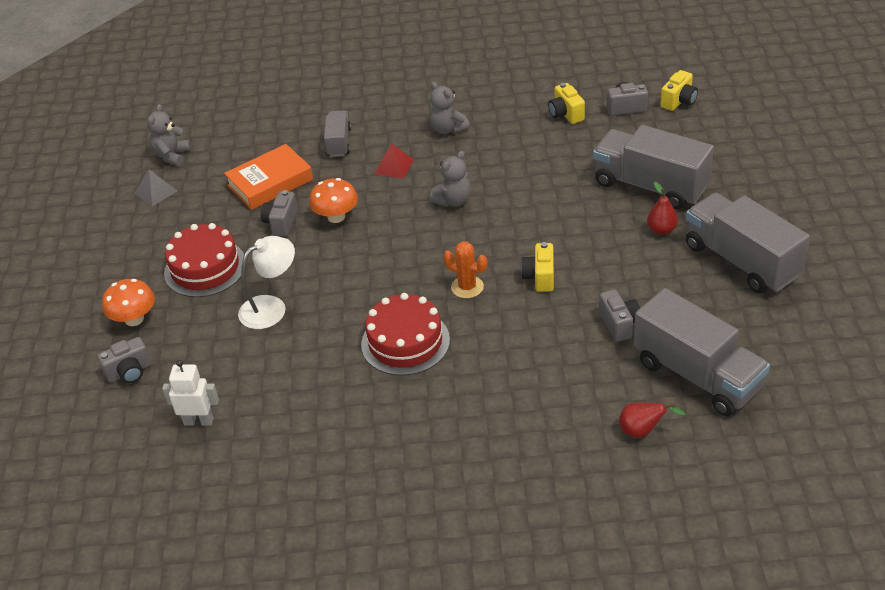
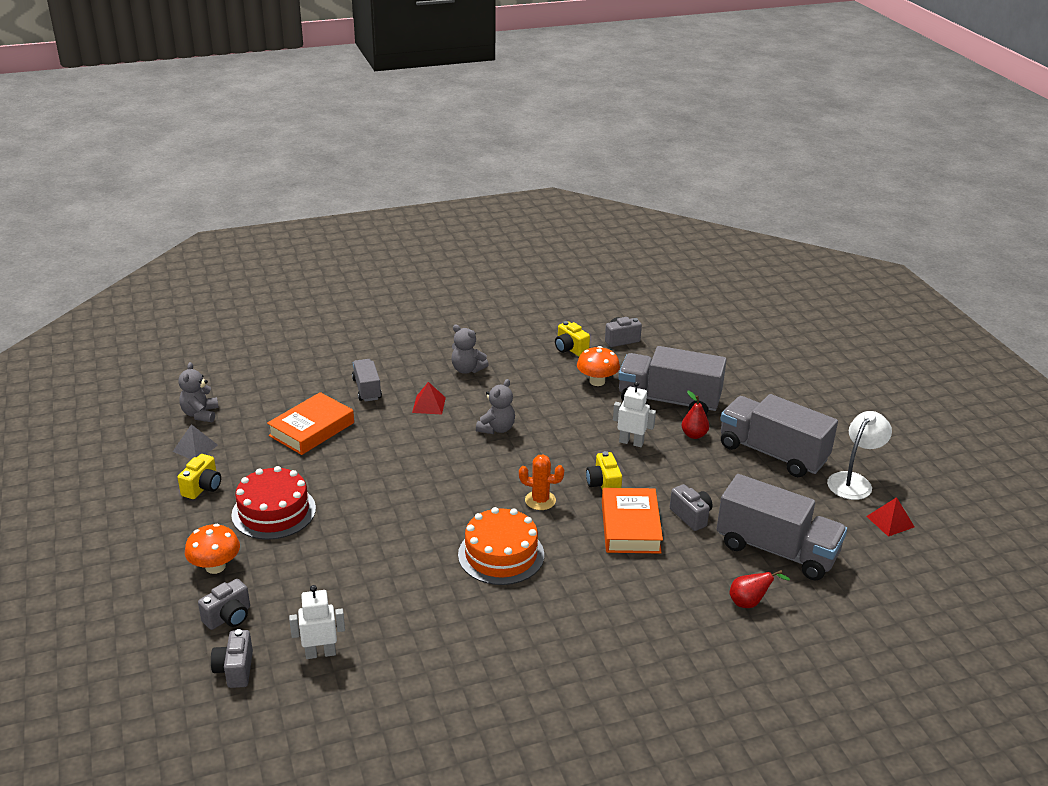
camera: 20 degrees left, 10 degrees down
(271, 307) = (356, 539): white lamp -> white lamp (854, 481)
(281, 223) = (337, 463): grey camera -> grey camera (235, 670)
(336, 217) = (389, 453): orange mushroom -> orange mushroom (597, 381)
(405, 342) = (501, 554): red cake -> orange cake
(550, 328) = (630, 526): none -> orange book
(589, 231) = (631, 442): none -> white robot
(679, 101) = (664, 332): yellow camera -> yellow camera (202, 487)
(843, 358) = (890, 521): none -> red pyramid

